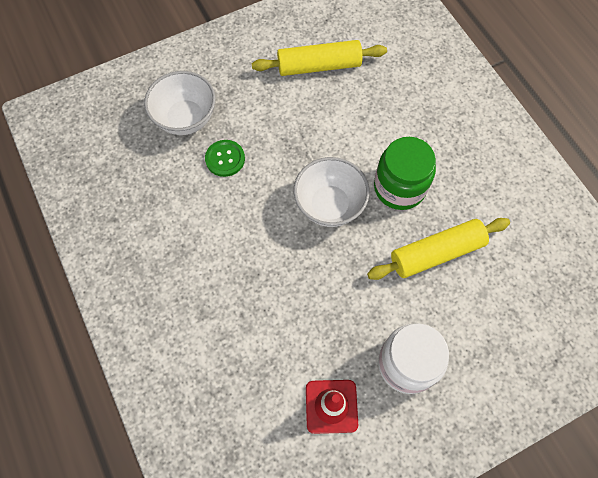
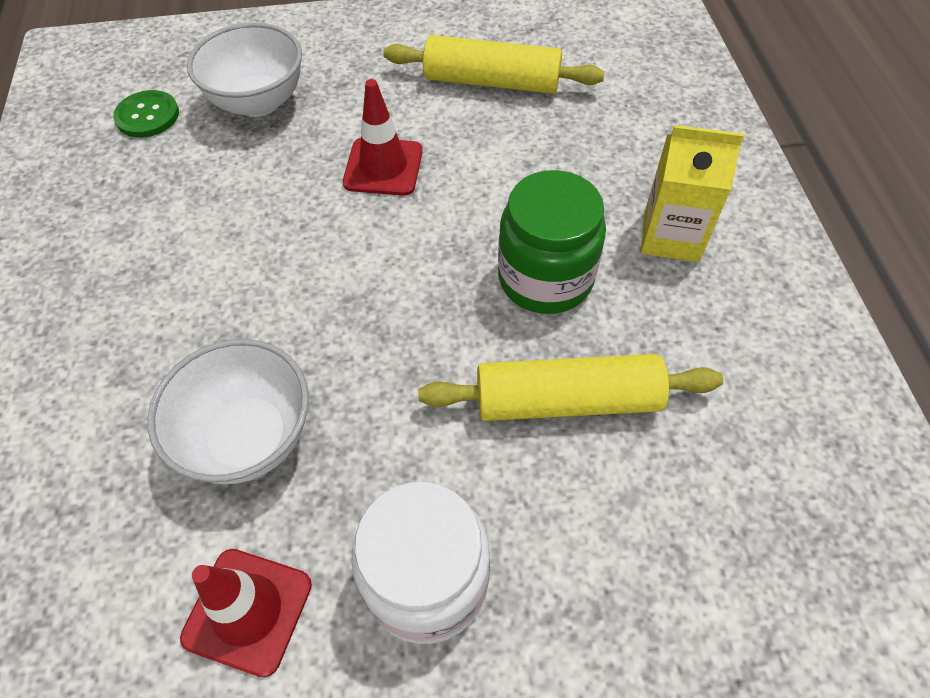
camera: 20 degrees right, 10 degrees down
(225, 159) = (285, 166): green button -> green button (147, 116)
(282, 143) = (383, 167): none -> red traffic cone
(329, 205) = (414, 273): white bowl -> white bowl (249, 437)
(454, 142) = (671, 236): none -> yellow carton

